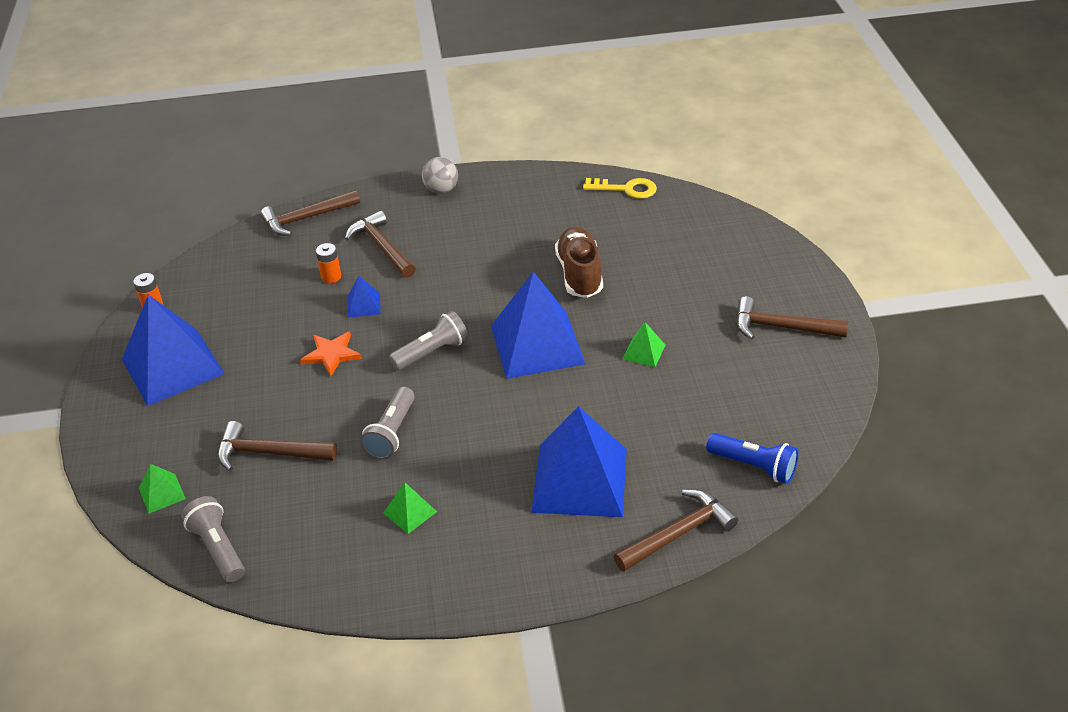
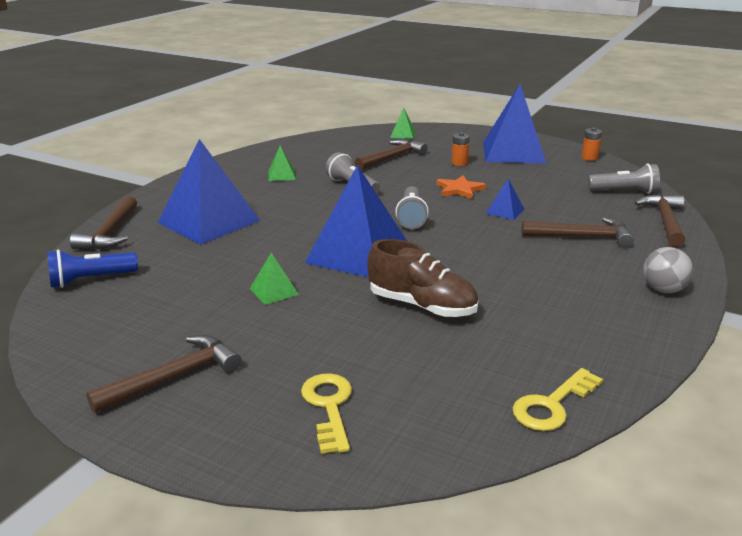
camera: 125 degrees right, 15 degrees down
(218, 548) = (341, 137): grey flashlight -> grey flashlight (624, 191)
(331, 277) = (559, 210): orange battery -> orange battery (459, 163)
(724, 256) = (328, 406): none -> yellow key

